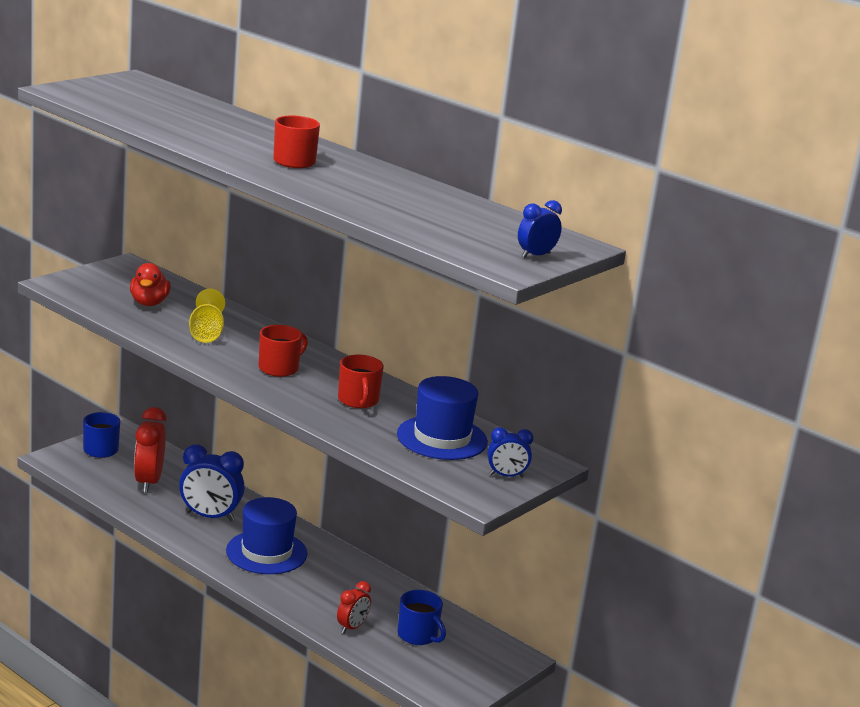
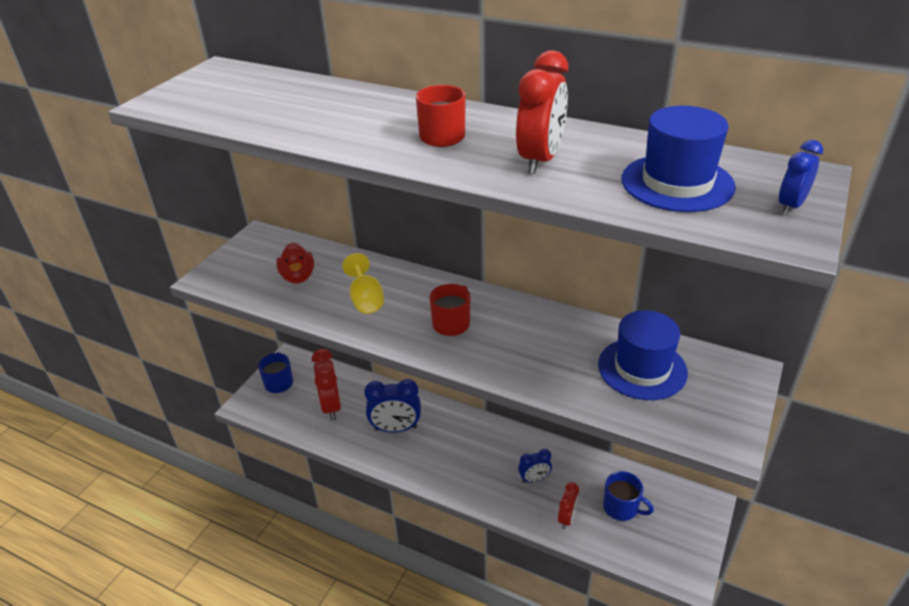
camera: 10 degrees left, 15 degrees up
(266, 552) = (458, 454): blue hat -> blue hat (677, 183)
(358, 400) = (542, 343): red mug -> none
(363, 191) = (540, 160): none -> red clock
(506, 476) = (729, 401): blue clock -> blue clock (534, 479)

